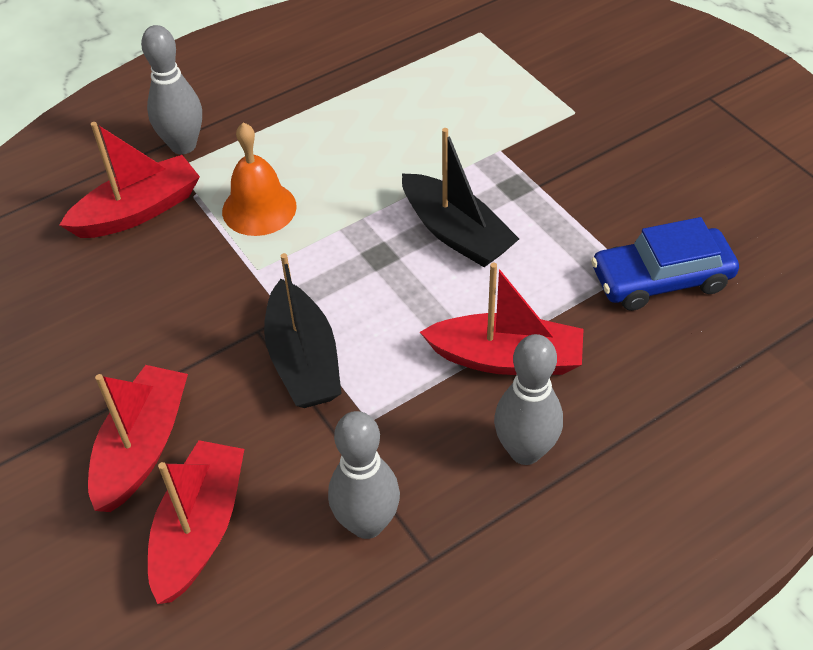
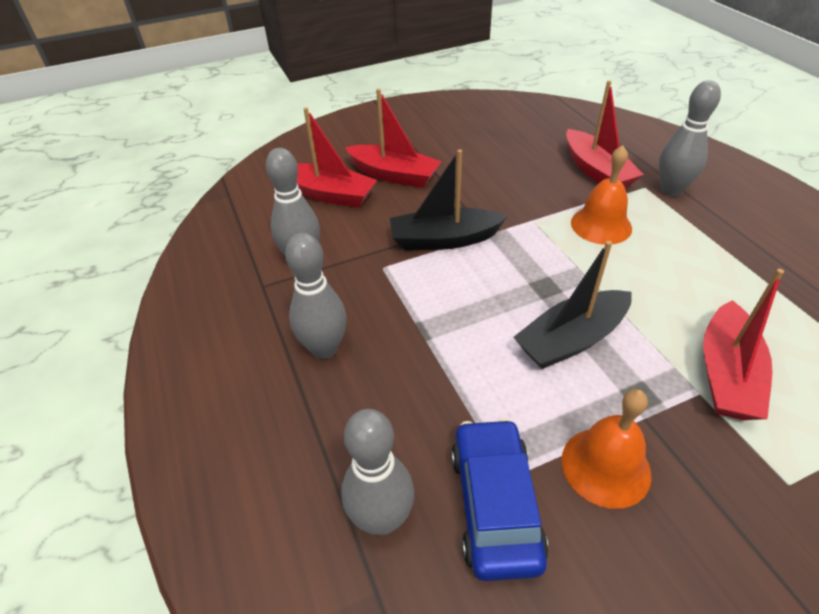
camera: 100 degrees right, 5 degrees down
(506, 358) = (418, 352): red boat -> red boat (726, 374)
(597, 210) = (605, 466): none -> orange bell
(706, 355) = (382, 519): none -> grey bowling pin

